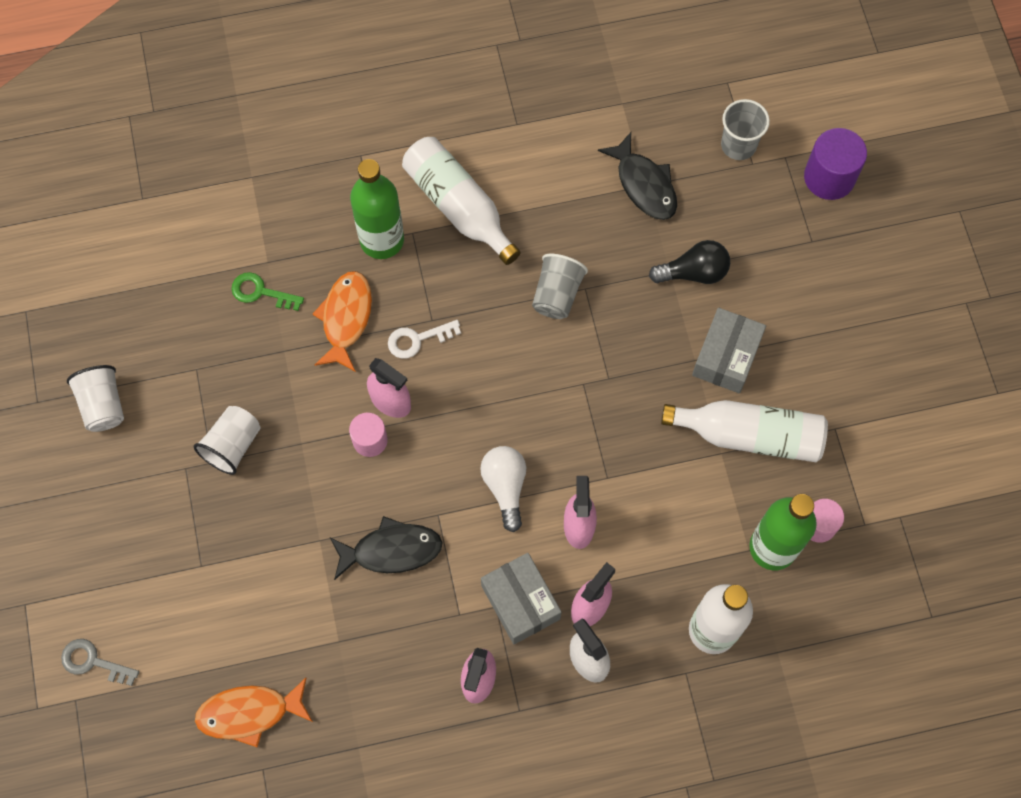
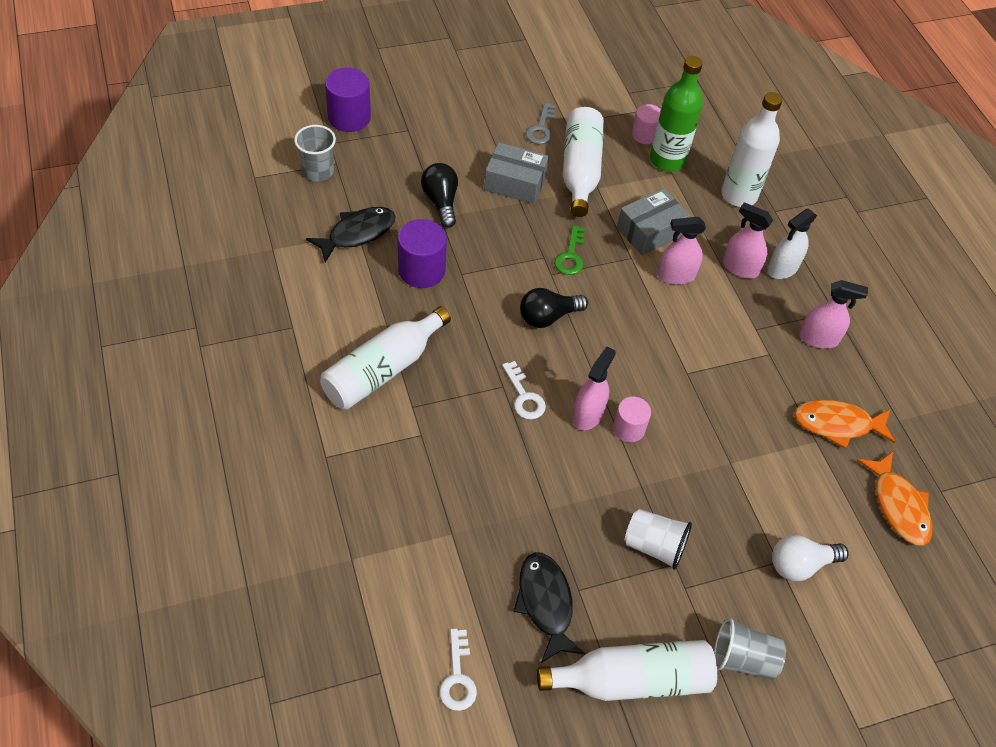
camera: 100 degrees left, 15 degrees down
(93, 662) = (895, 650): grey key -> grey key (541, 128)
(103, 405) = (632, 679): white cup -> white bottle
(128, 259) = (458, 677): none -> white key
(261, 292) = (487, 536): green key -> green key (570, 256)
(346, 318) = (508, 457): orange fish -> orange fish (837, 424)
(382, 240) = (422, 432): green bottle -> none
(391, 550) = (726, 406): black fish -> black fish (545, 603)
(505, 487) = (652, 325): white light bulb -> white light bulb (800, 564)
(520, 602) = (748, 312): grey box -> grey box (650, 231)
(521, 374) = (548, 317): none -> black light bulb
(557, 294) = (469, 293): grey cup -> grey cup (743, 659)
(590, 248) = (421, 270): none -> purple cylinder

